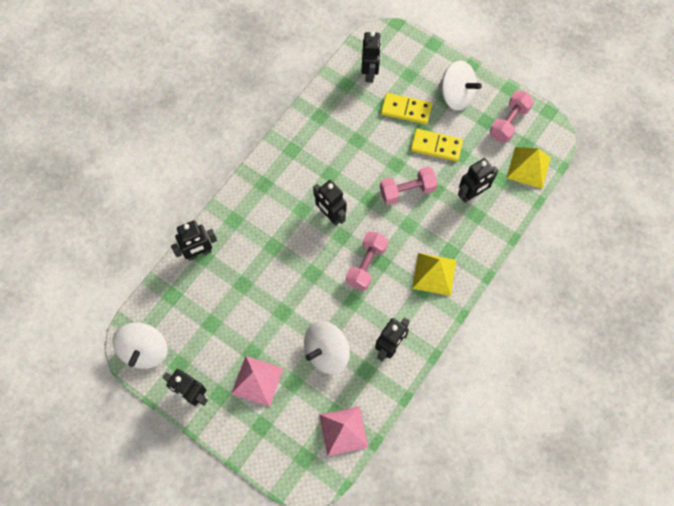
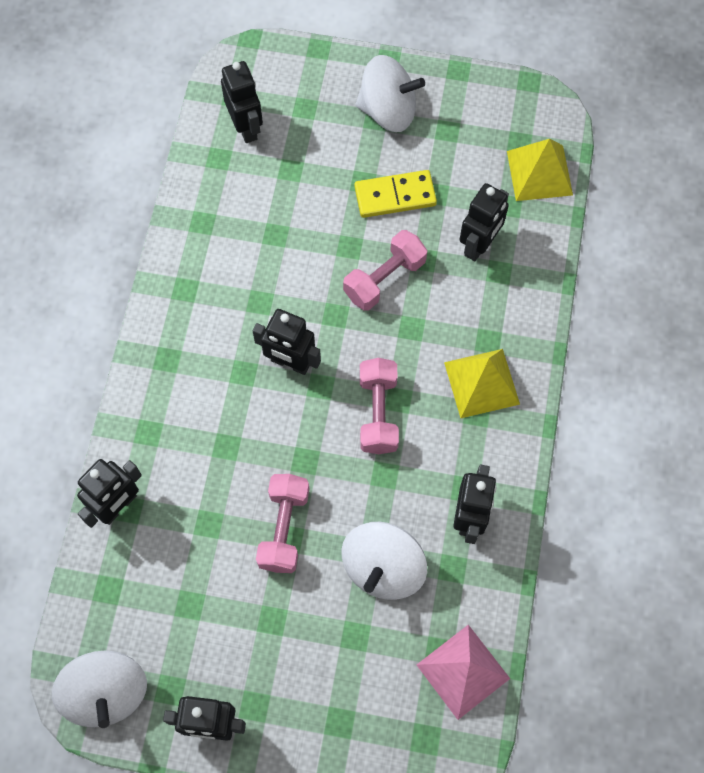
camera: 25 degrees left, 0 degrees up
(257, 380) = (300, 658): pink pyramid -> none
(406, 110) = (326, 161): yellow domino -> none
(509, 122) = (481, 119): pink dumbbell -> pink dumbbell (284, 528)

